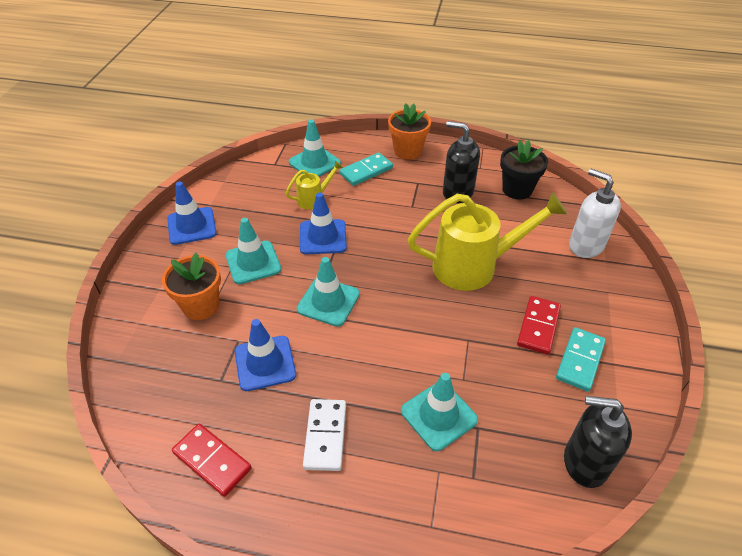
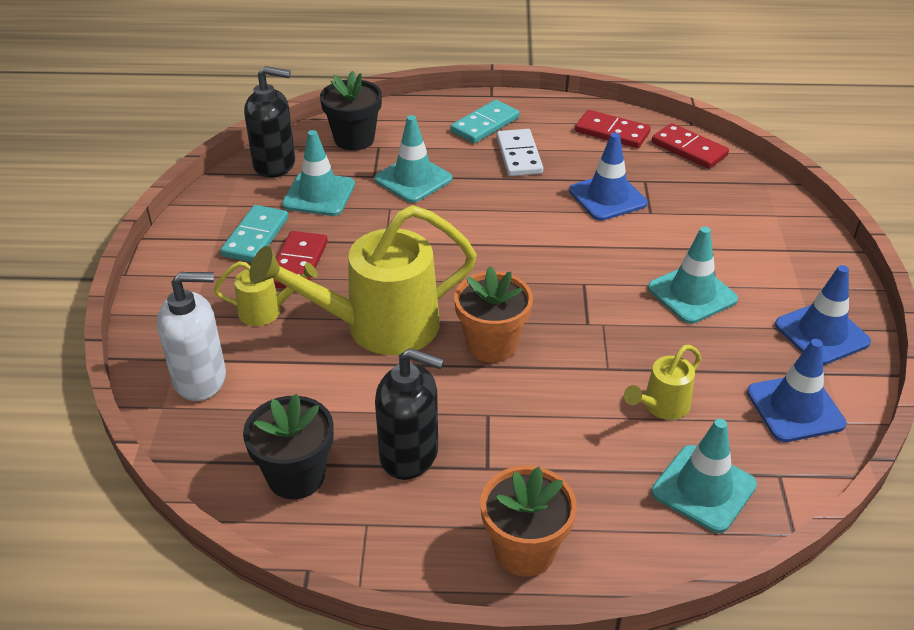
camera: 170 degrees right, 5 degrees down
(150, 419) = (689, 149): none -> red domino
(201, 306) = (719, 238): orange flower pot -> orange flower pot (492, 344)
(323, 237) = (613, 341): blue traffic cone -> blue traffic cone (795, 408)
(328, 302) = (566, 260): turquoise traffic cone -> turquoise traffic cone (319, 194)
(366, 171) = (593, 481): turquoise domino -> turquoise domino (485, 124)
(501, 496) = (354, 139): none -> black flower pot
(554, 288) = (266, 311): none -> yellow watering can
(585, 245) = (200, 379): white soap dispenser -> white soap dispenser turned 45 degrees counterclockwise

